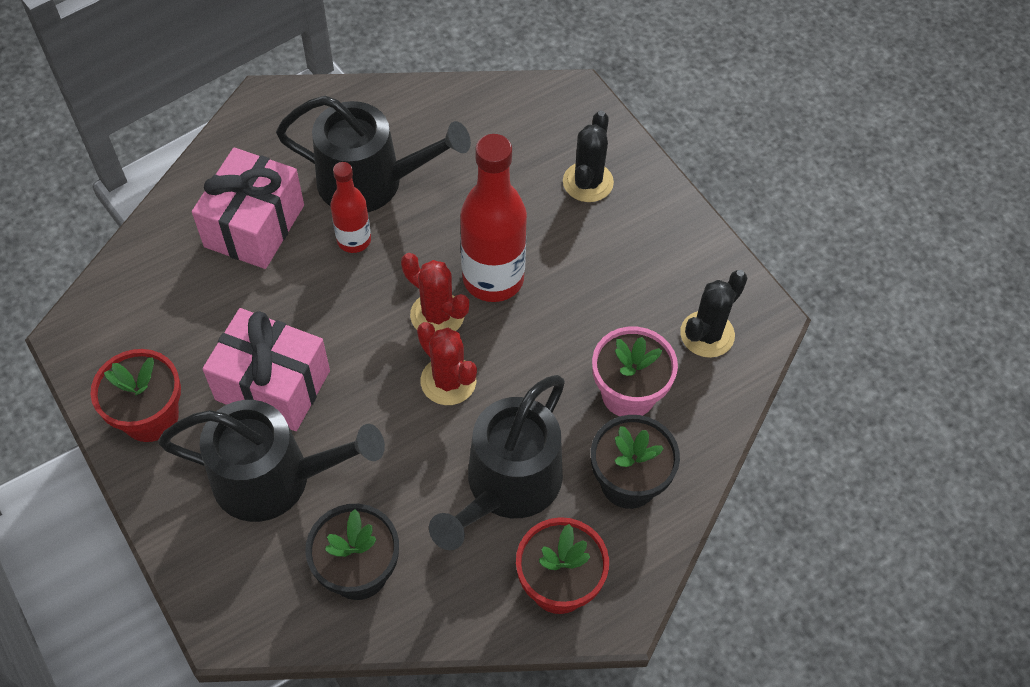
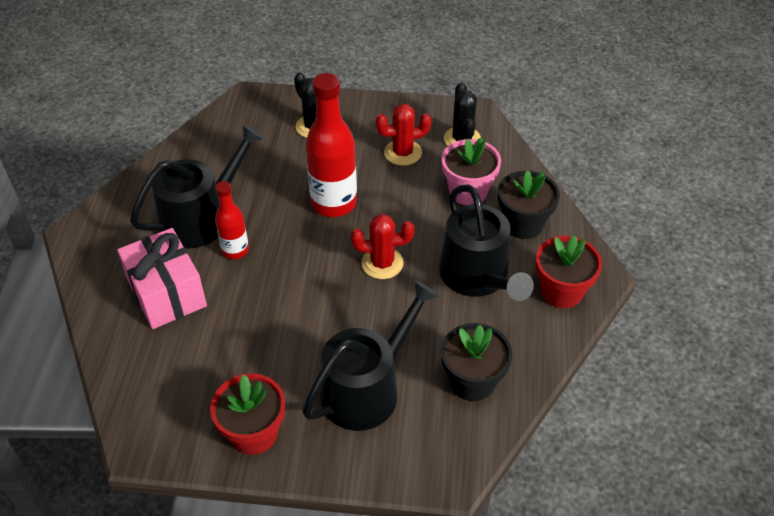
camera: 50 degrees left, 10 degrees down
(273, 385) = (298, 351): pink gift -> none
(437, 315) = (331, 242): red cactus -> red cactus (403, 153)

